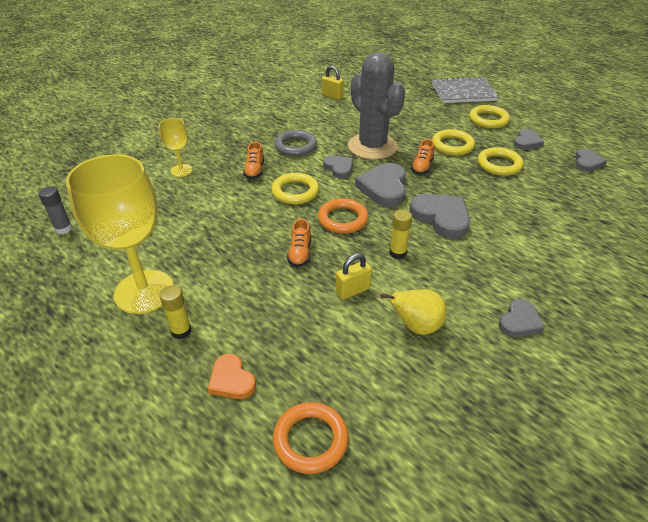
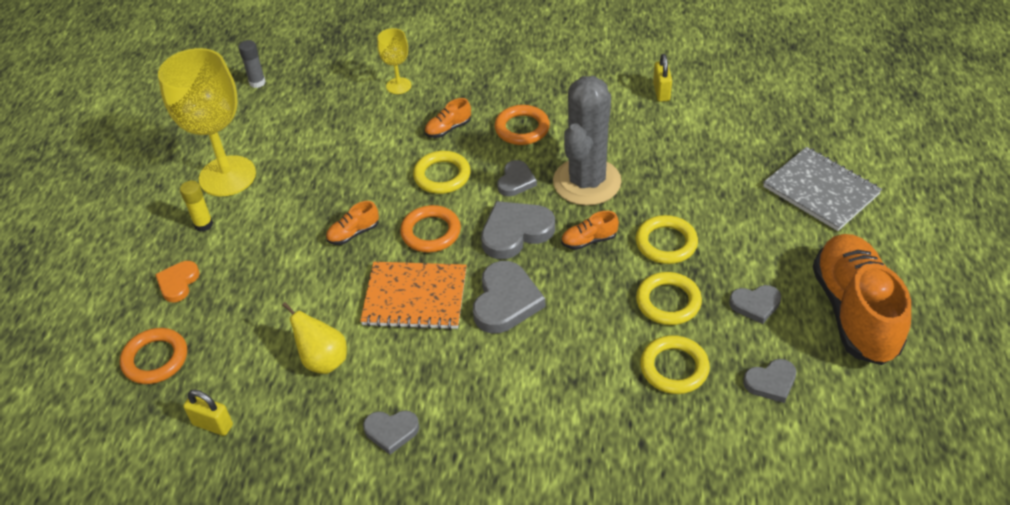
camera: 55 degrees right, 5 degrees up
(295, 146) = (522, 128): grey ring -> orange ring
(352, 290) = (334, 295): yellow padlock -> yellow padlock (213, 424)
(397, 253) = (415, 298): yellow glue stick -> orange notebook
(488, 120) = (772, 246): yellow ring -> yellow ring (674, 368)
(557, 121) = (854, 312): none -> orange shoe

